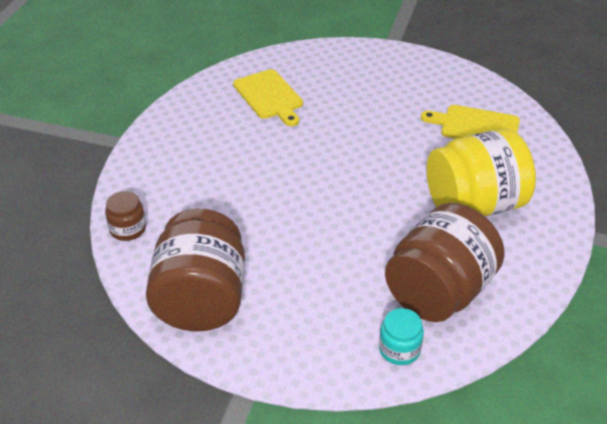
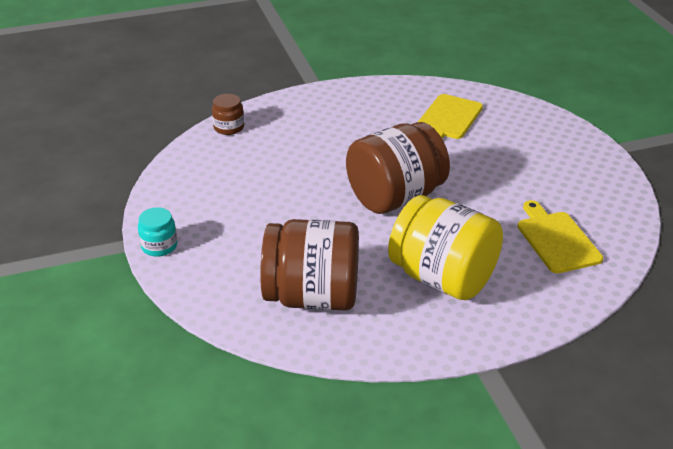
camera: 55 degrees right, 5 degrees down
(201, 299) = (193, 187): brown jar -> brown jar (395, 197)
(399, 349) = (229, 299): turquoise jar -> turquoise jar (159, 246)

